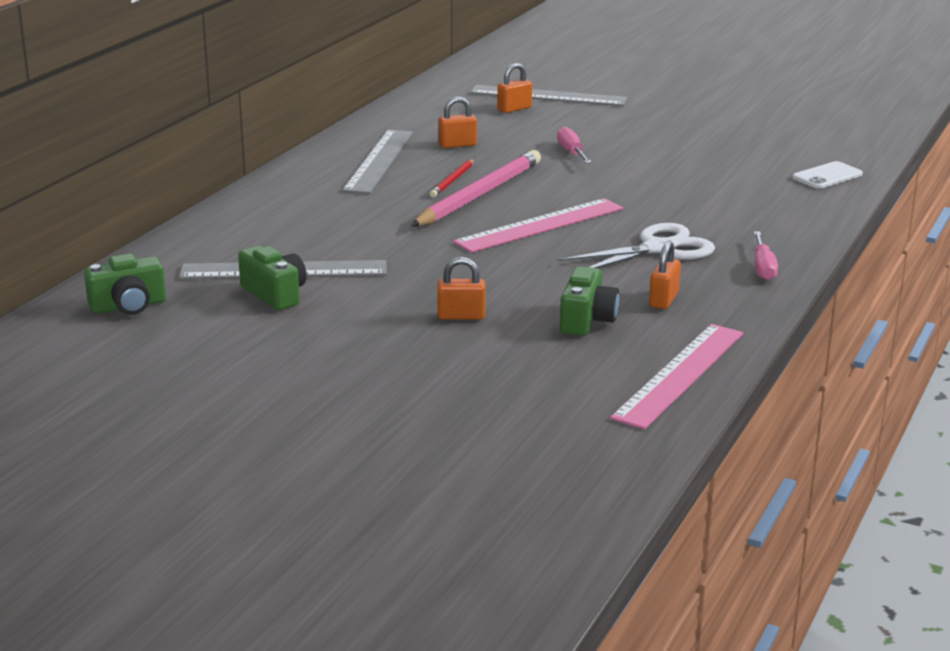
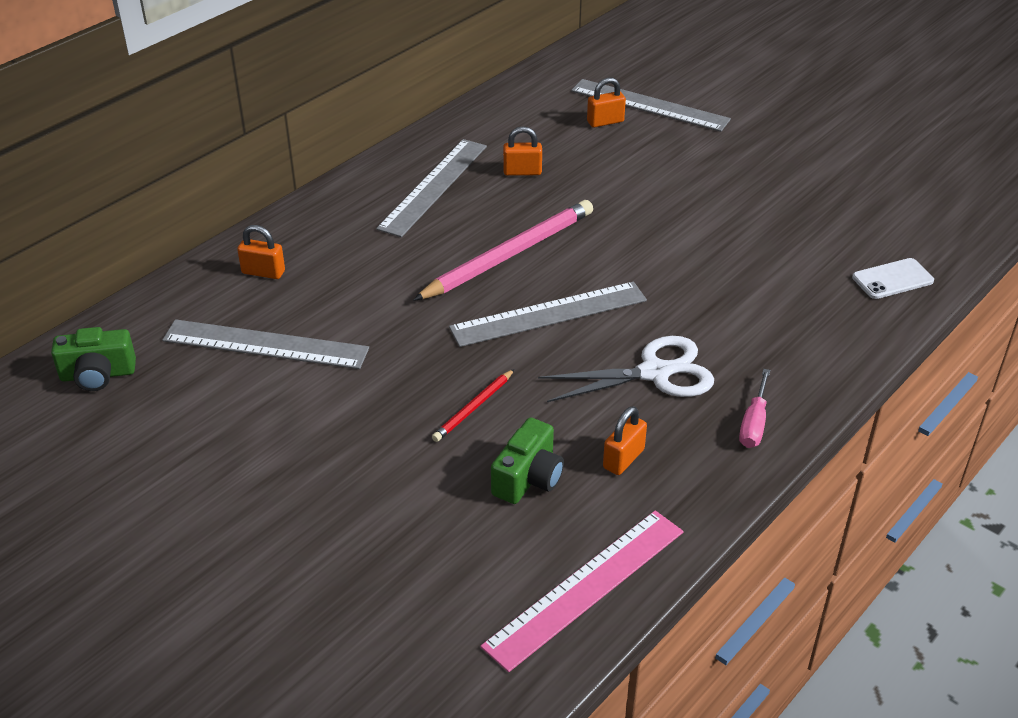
camera: 15 degrees right, 15 degrees up
(275, 294) = (240, 380): green camera -> none
(453, 180) = (492, 228): red pencil -> red pencil (474, 408)
(461, 316) = (404, 448): orange padlock -> orange padlock (263, 272)
(540, 225) = (549, 314): pink ruler -> grey ruler
(571, 152) = (633, 200): pink screwdriver -> none

